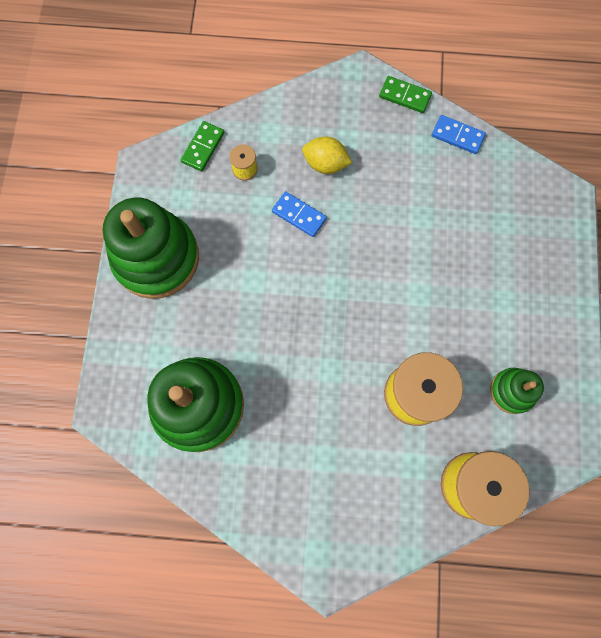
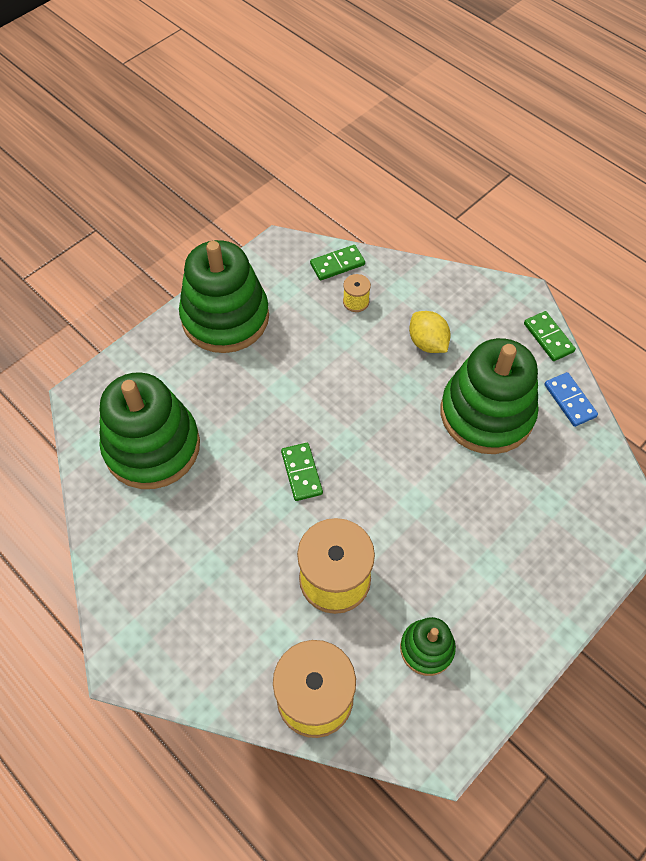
camera: 40 degrees right, 15 degrees down
(299, 215) = (368, 366): blue domino -> none
(325, 336) = (302, 473): none -> green domino
(411, 189) = (486, 413): none -> green stacking toy

